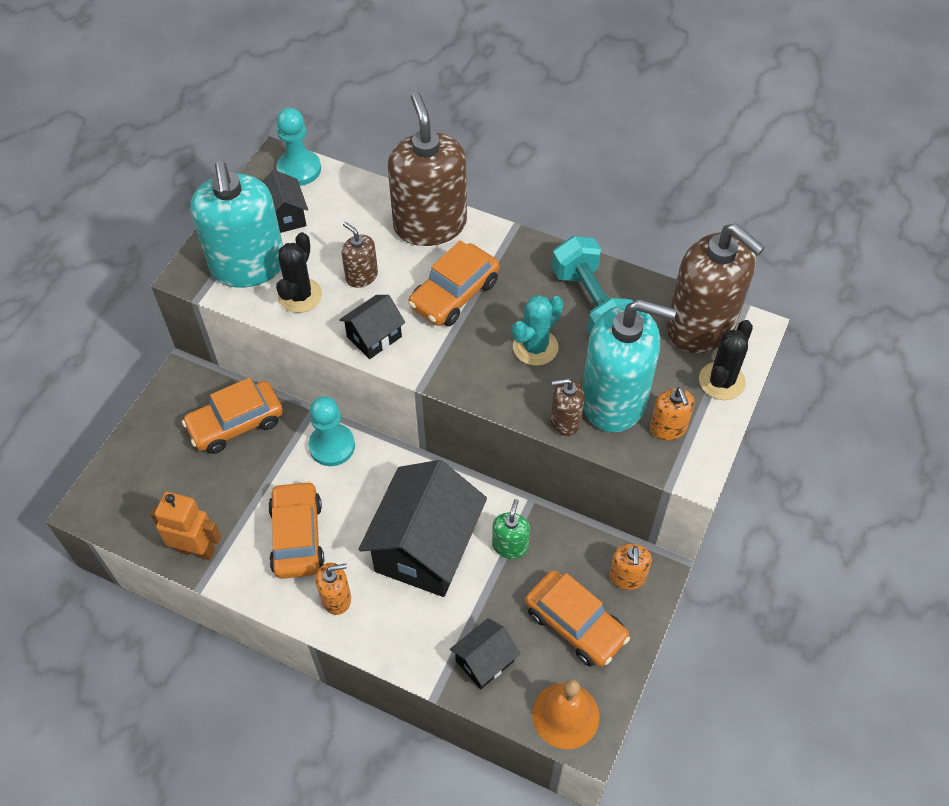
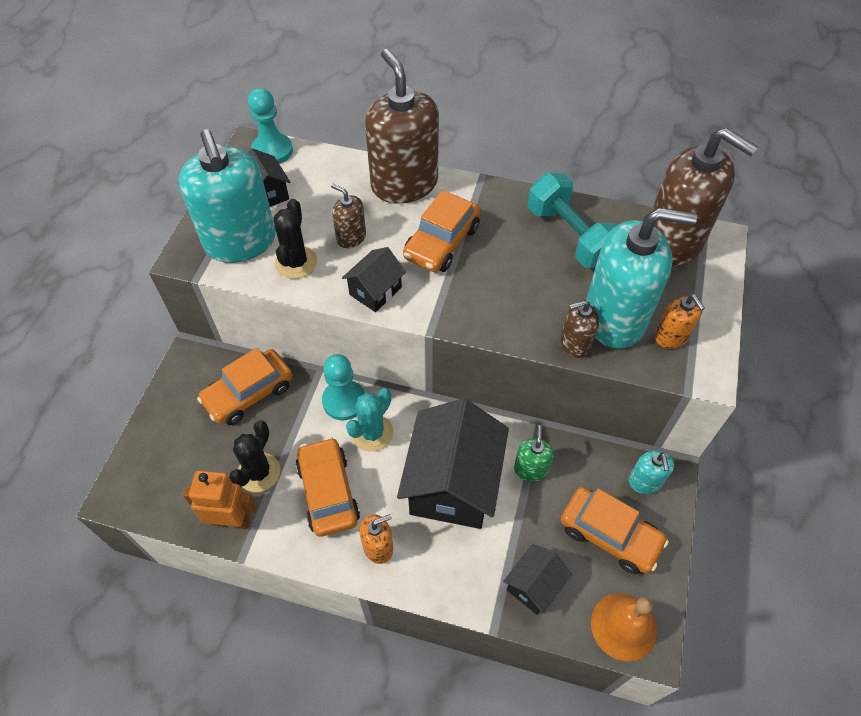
camera: 10 degrees left, 0 degrees up
(535, 347) = (529, 280): turquoise cactus -> turquoise cactus (372, 433)
(627, 577) = (645, 482): orange soap dispenser -> turquoise soap dispenser
(721, 381) = (706, 287): black cactus -> black cactus (259, 472)

